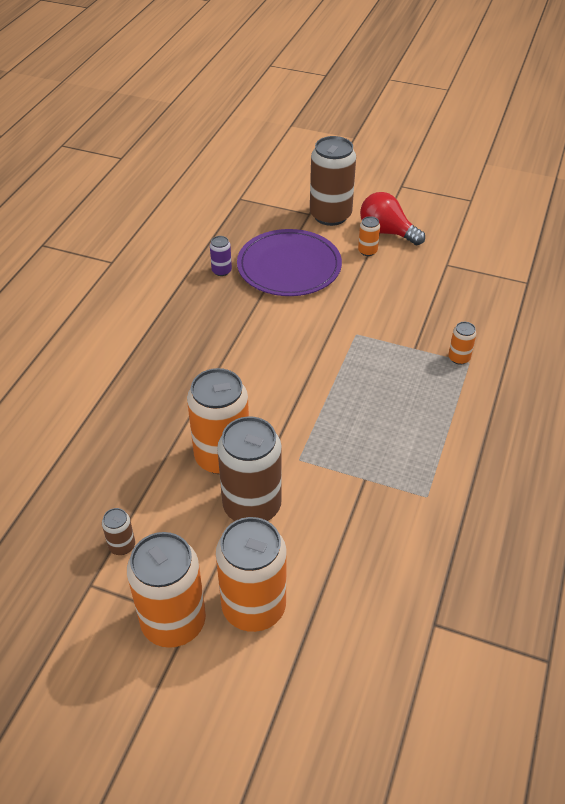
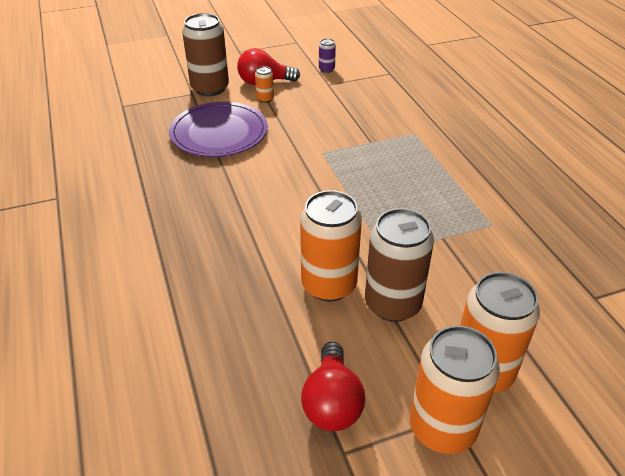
camera: 40 degrees left, 5 degrees down
(122, 546) = (332, 402): brown can -> red light bulb
(221, 271) = (167, 159): purple can -> purple can (326, 69)
(459, 358) = (405, 134): orange can -> none

